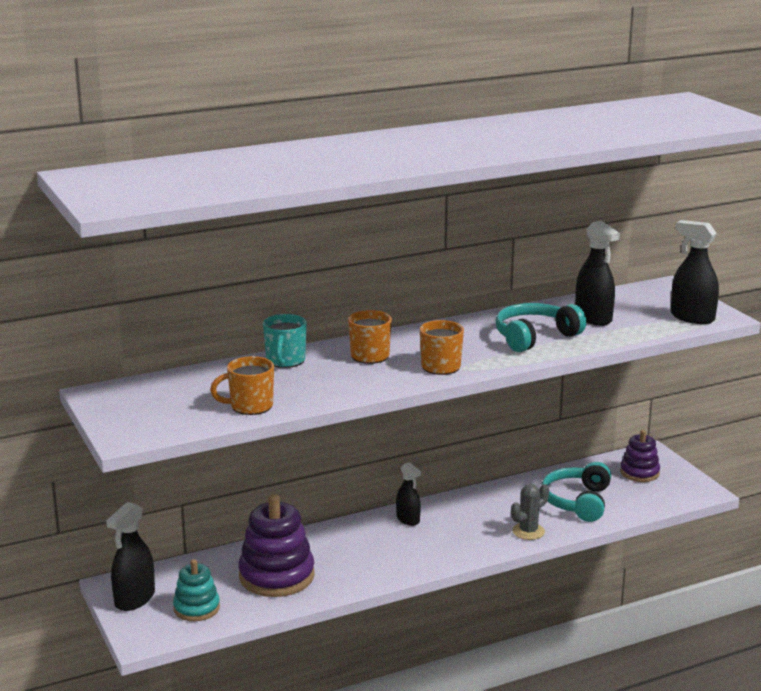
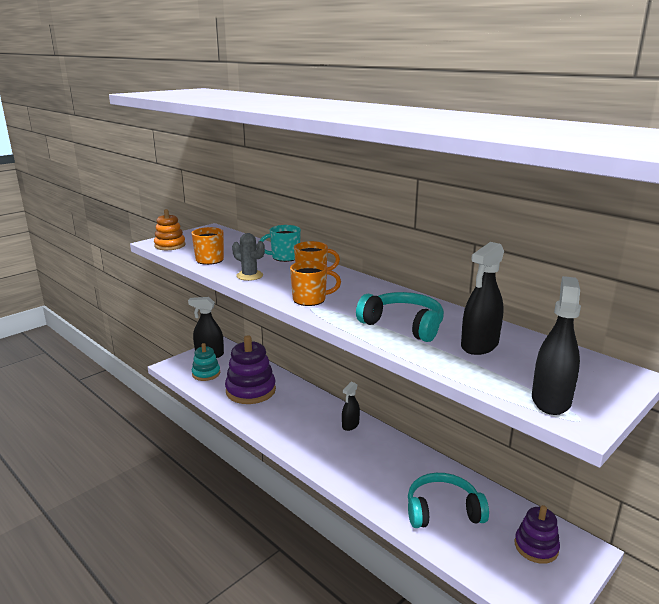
camera: 70 degrees right, 0 degrees up
(153, 428) = (170, 245): none -> orange stacking toy
(528, 531) = (371, 489): grey cactus -> grey cactus (249, 276)

